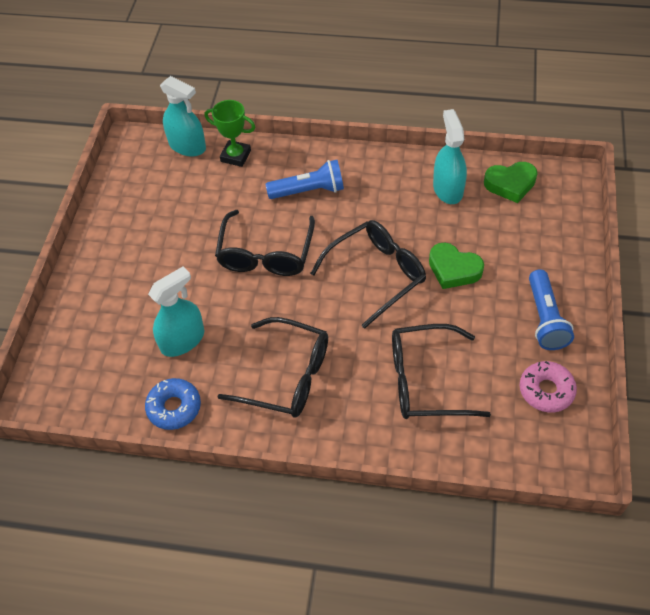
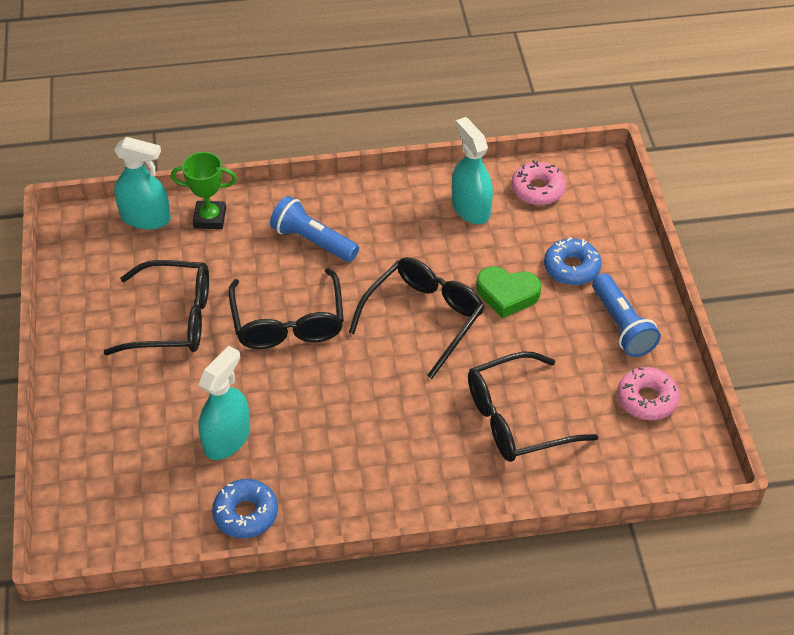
camera: 20 degrees left, 5 degrees down
(287, 376) = (363, 450): black glasses -> black glasses (173, 319)
(309, 191) = (312, 241): blue flashlight -> blue flashlight turned 120 degrees counterclockwise
(510, 184) = (537, 189): green heart -> pink donut
(517, 258) = (571, 268): none -> blue donut

